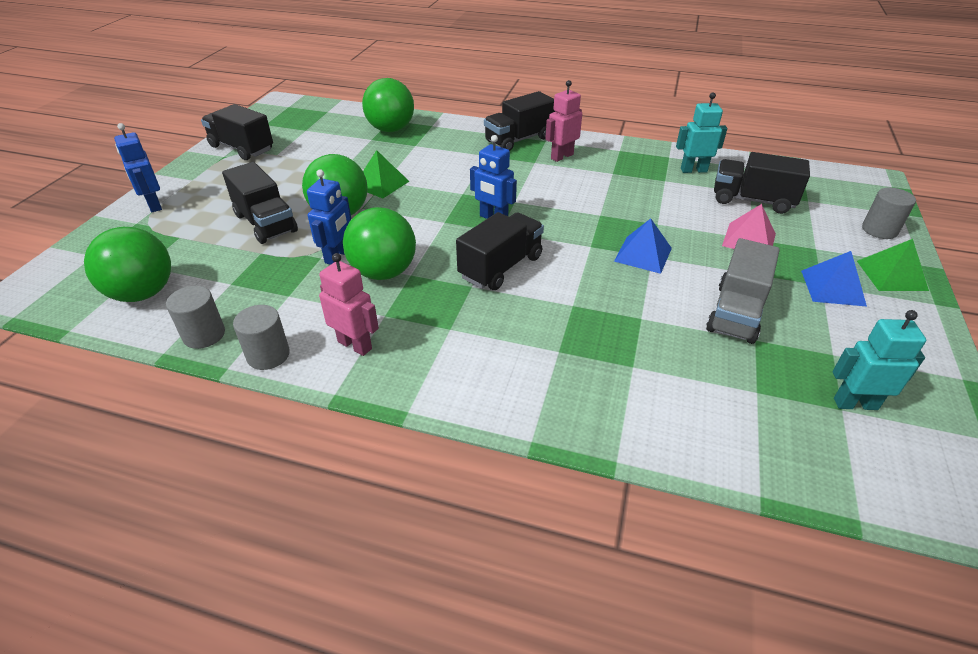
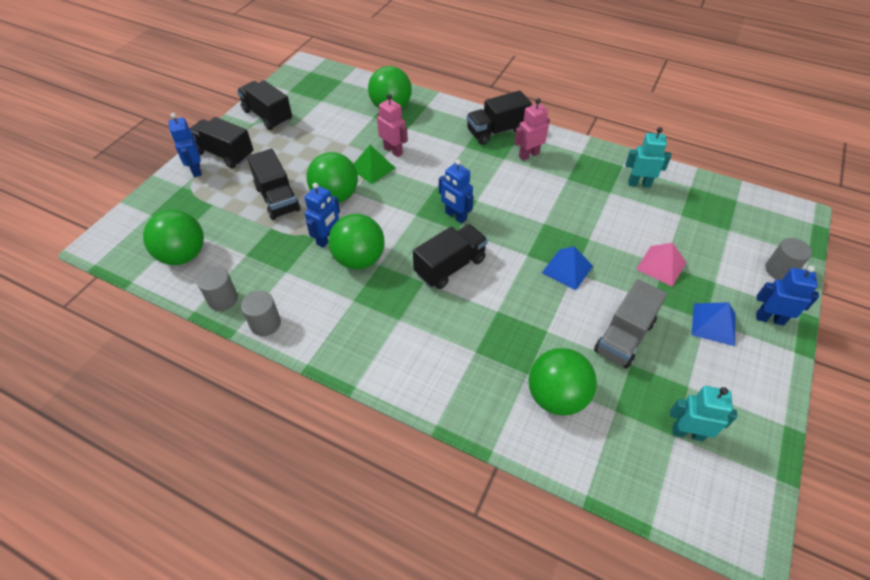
camera: 10 degrees right, 10 degrees up
(355, 345) = (327, 324): pink robot -> pink robot (393, 151)
(678, 386) = (556, 396): none -> green ball
(752, 200) = (679, 224): black truck -> black truck (224, 154)
(891, 275) = (769, 319): green pyramid -> blue robot

